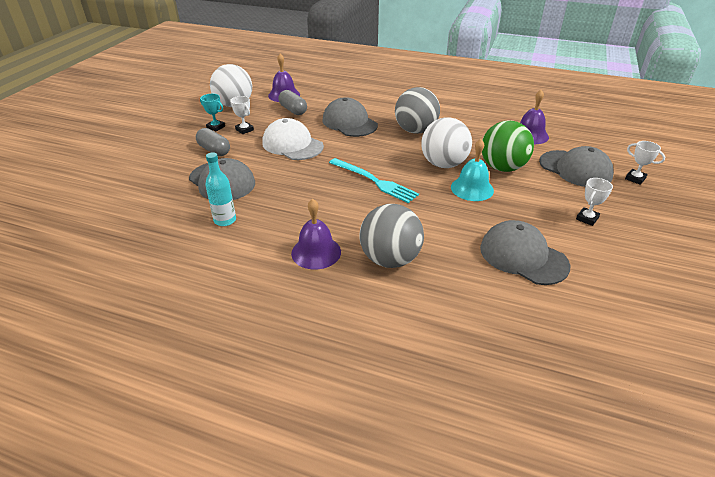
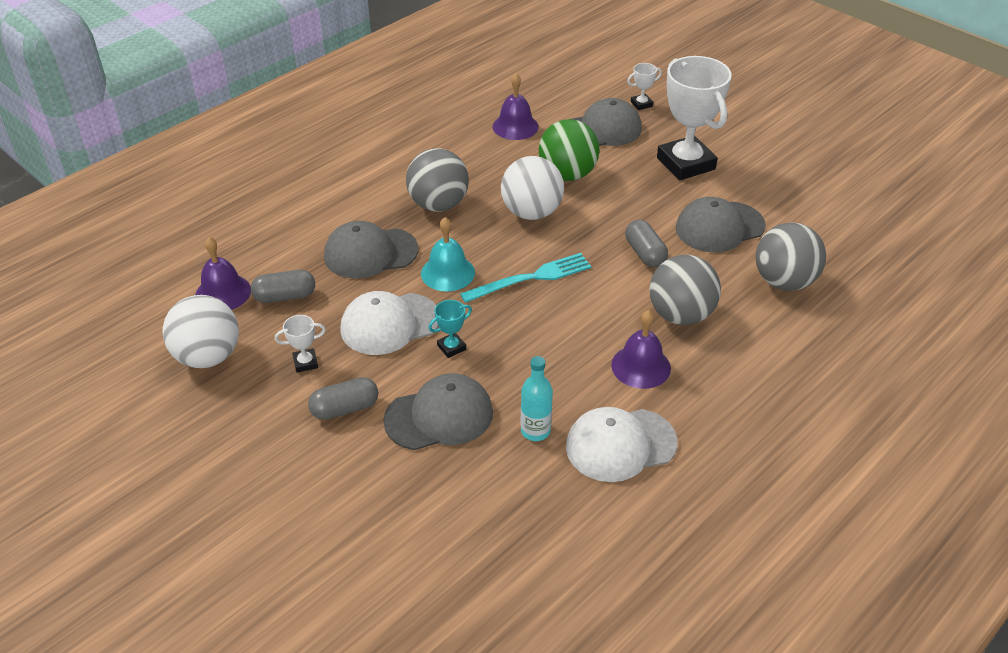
camera: 65 degrees left, 5 degrees up
(216, 127) = (270, 393): turquoise trophy -> turquoise trophy (451, 347)
(227, 261) = (620, 445): none -> white cap
(448, 224) = (645, 253): none -> grey capsule
(472, 188) = (592, 212): turquoise bell -> turquoise bell (447, 273)
(487, 314) = (784, 281): none -> grey ball
(587, 218) = (685, 163): white trophy -> white trophy, size x2.41

